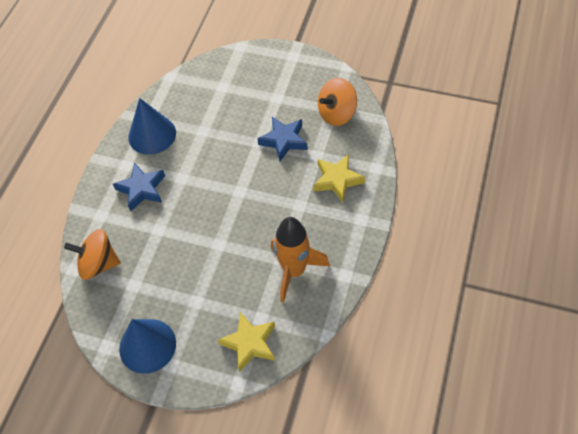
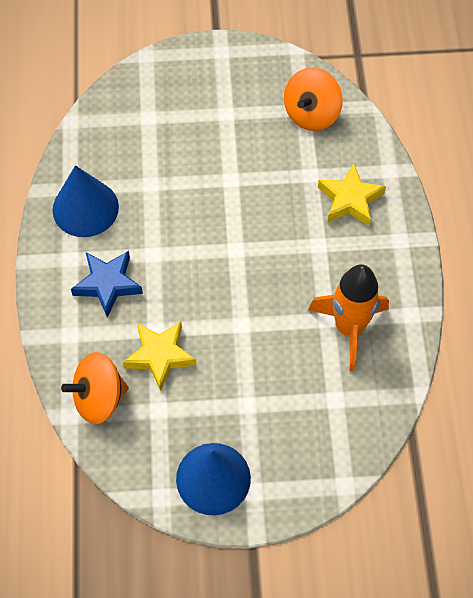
camera: 25 degrees left, 5 degrees up
(250, 343) = (336, 433): yellow star -> yellow star (160, 356)
(284, 140) = (261, 167): blue star -> none

